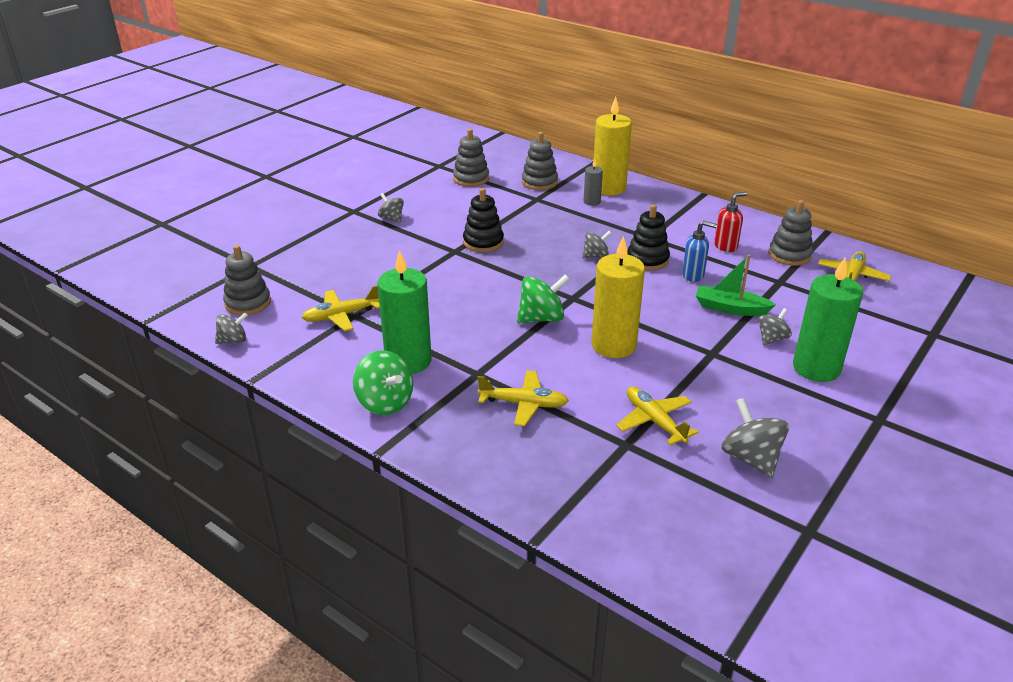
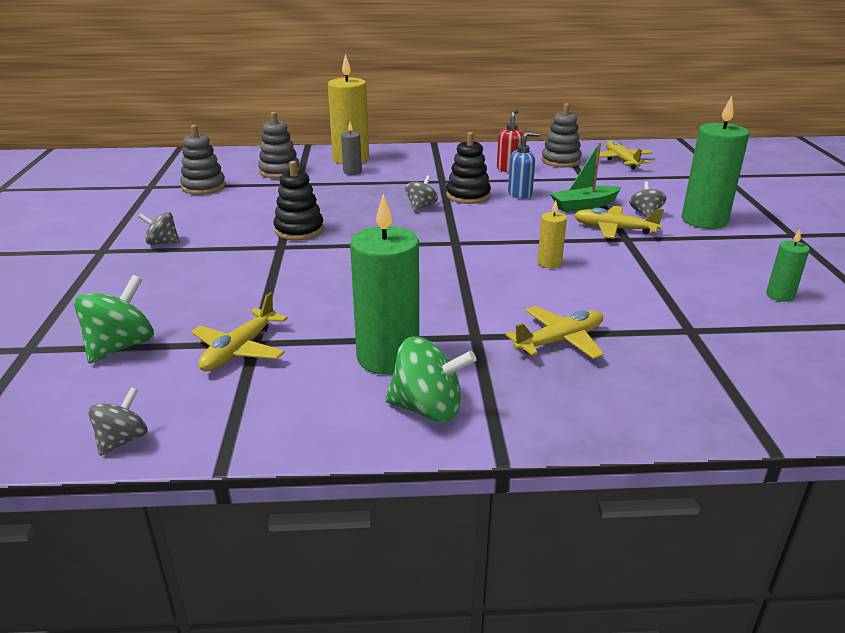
camera: 40 degrees left, 5 degrees down
(248, 303) = (83, 389): grey stacking toy -> none
(541, 318) = (456, 267): green spinning top -> green spinning top (121, 346)
(613, 345) = (549, 263): yellow candle -> yellow candle, size x0.49
(654, 421) = (677, 303): yellow plane -> yellow plane (614, 229)
(750, 458) = (780, 295): grey spinning top -> green candle

